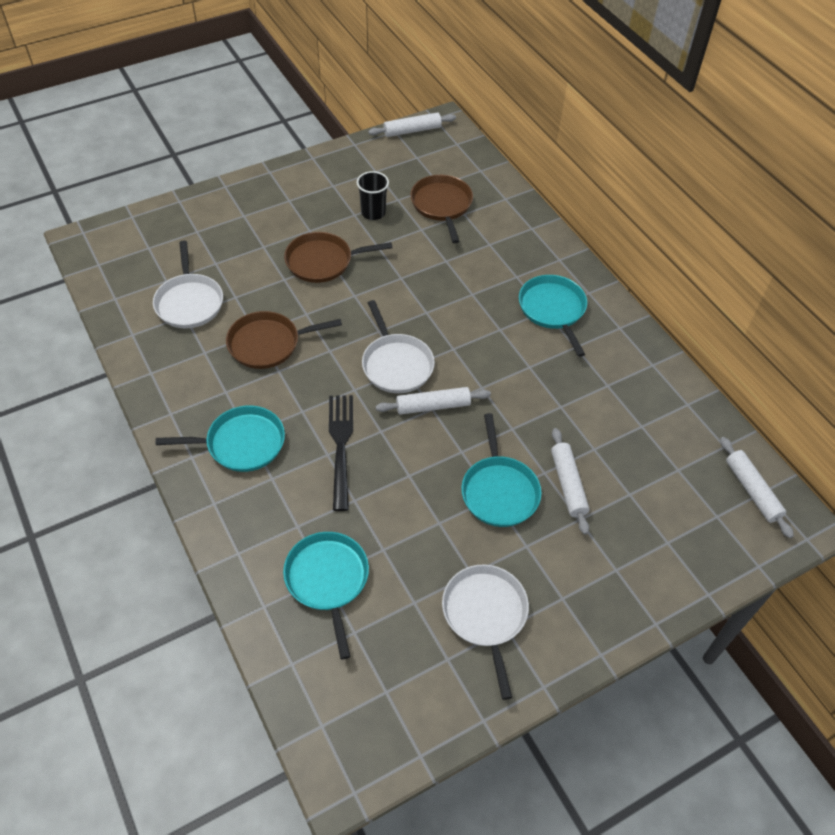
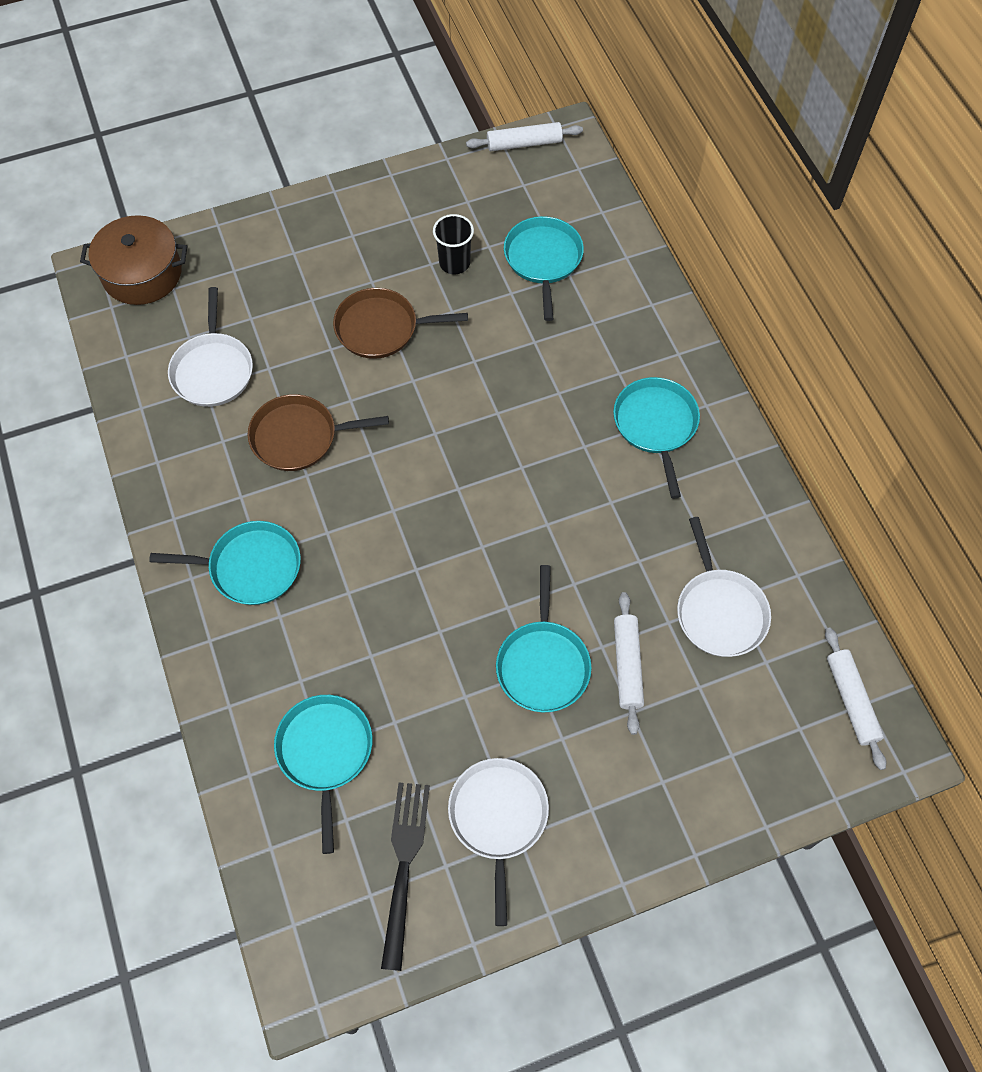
camera: 10 degrees right, 10 degrees up
(121, 239) = (142, 273): none -> brown pot
(341, 446) = (365, 584): black fork -> black fork (404, 865)
(396, 364) = (448, 481): white pan -> white pan (719, 611)
(433, 406) = (483, 543): white rolling pin -> none
(442, 205) = (543, 260): brown pan -> turquoise pan

